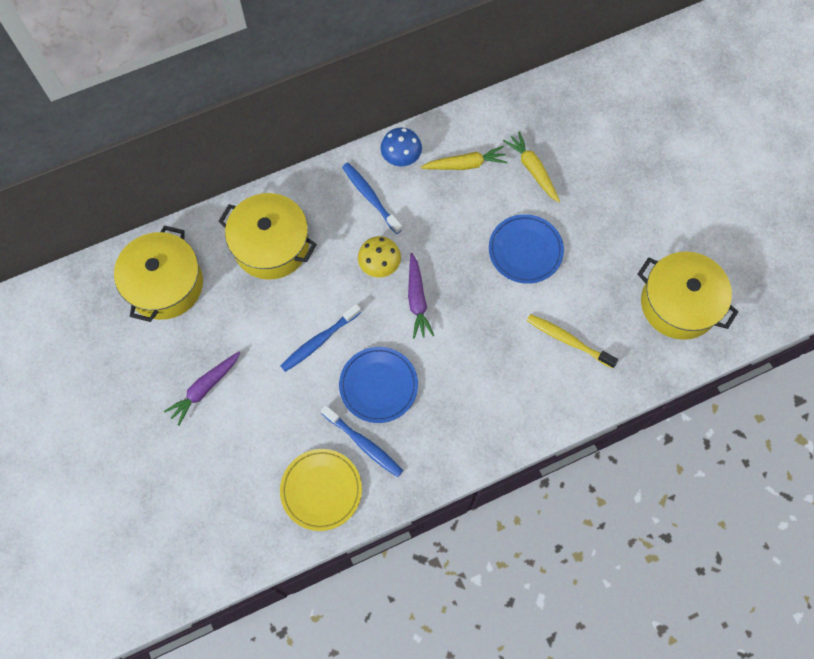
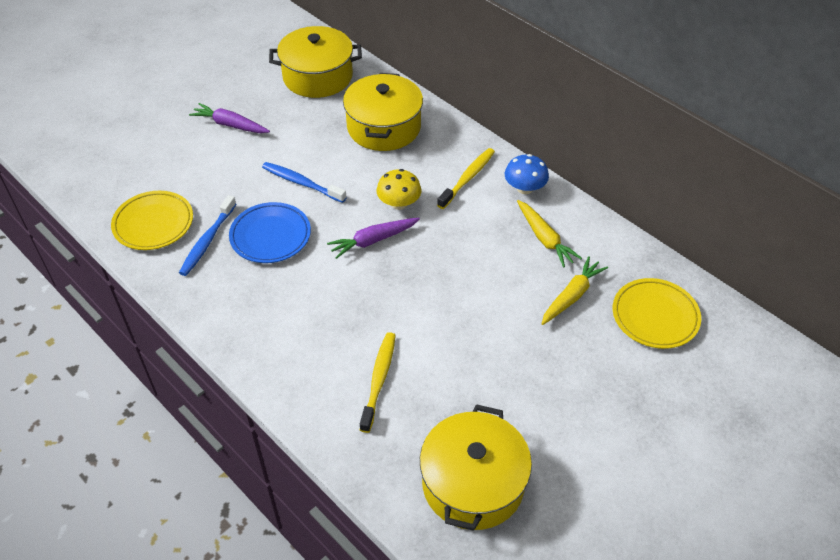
camera: 70 degrees right, 20 degrees down
(370, 197) = (467, 178): blue toothbrush -> yellow toothbrush
(525, 251) = (470, 314): blue plate -> none
(572, 121) = (655, 316): none -> yellow plate

